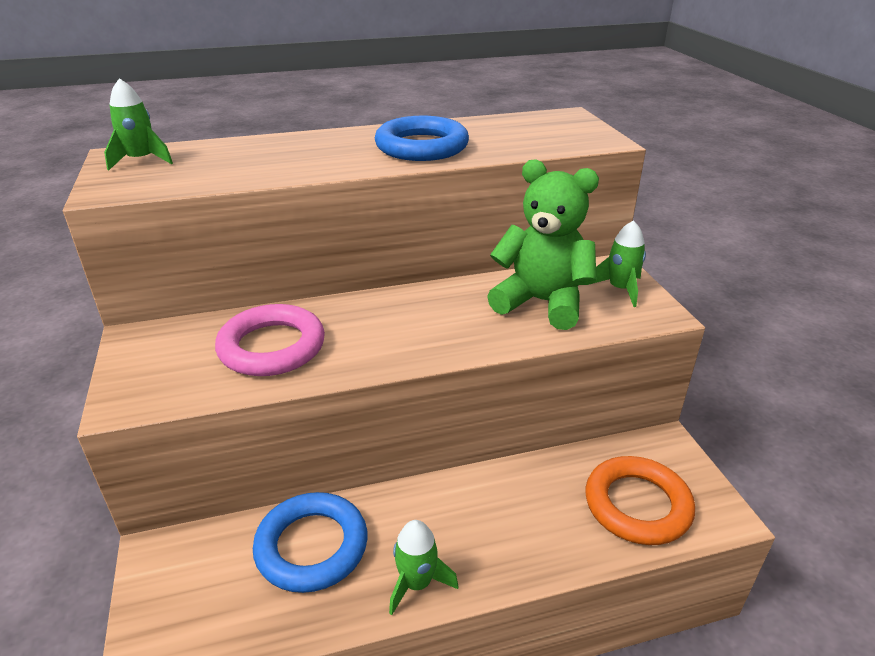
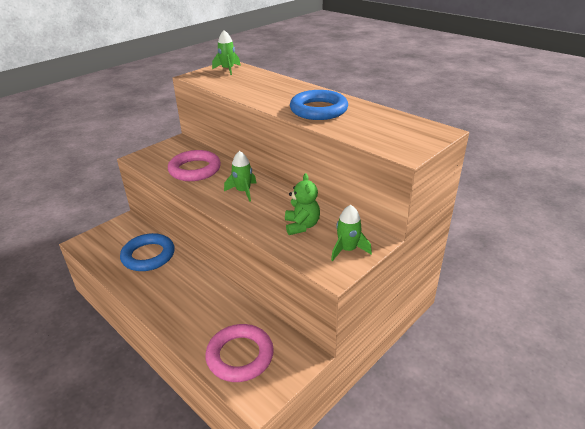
camera: 60 degrees right, 0 degrees up
(417, 583) = (144, 293): green rocket -> green rocket (243, 191)
(541, 302) = (301, 226): green teddy bear -> green teddy bear, size x0.60
(637, 505) = (240, 356): orange ring -> pink ring

